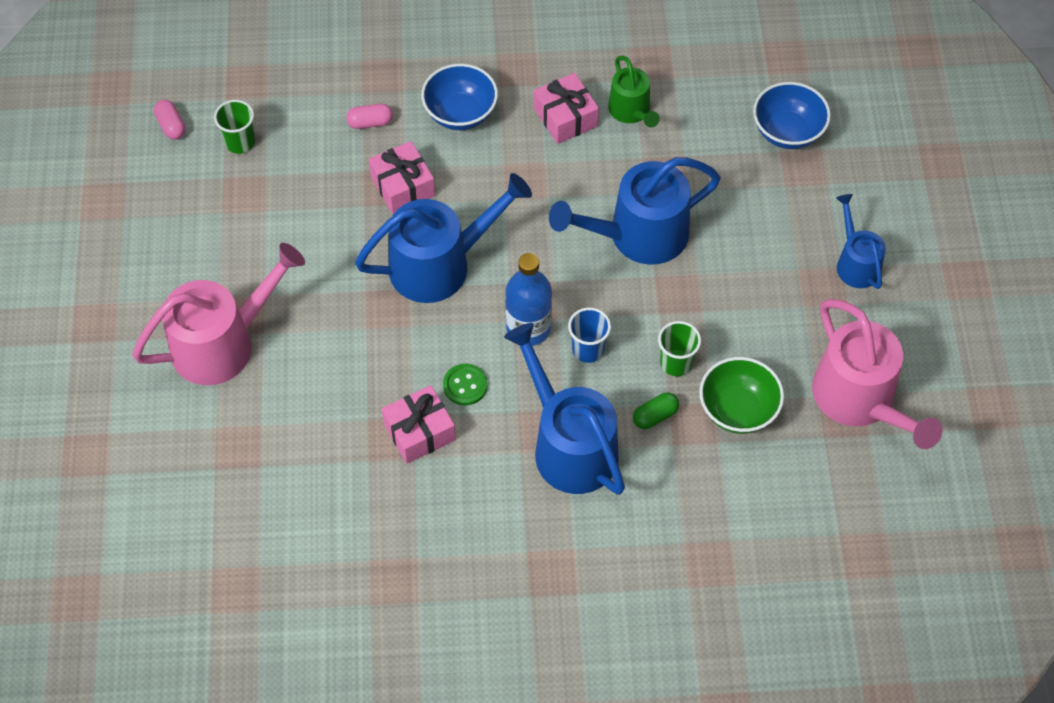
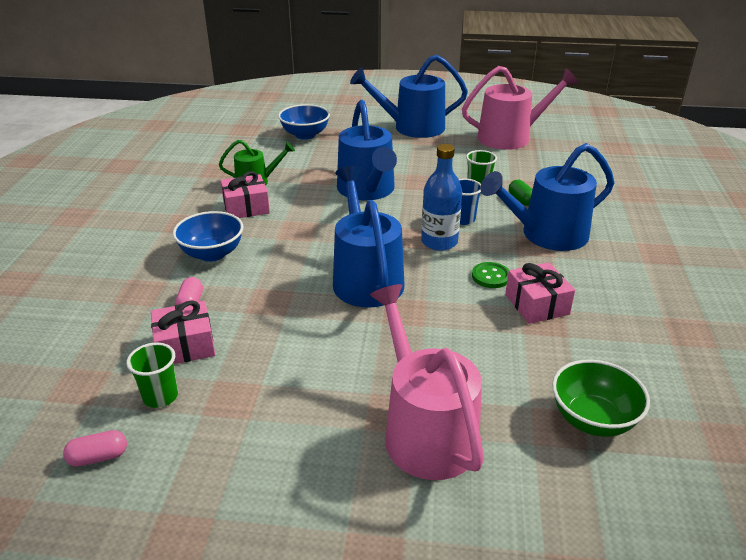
camera: 80 degrees left, 25 degrees down
(402, 186) = (274, 291): pink gift -> pink gift (185, 345)
(738, 410) = (517, 172): green bowl -> green bowl (593, 419)
(856, 263) = (412, 127): blue watering can -> blue watering can, size x1.78

